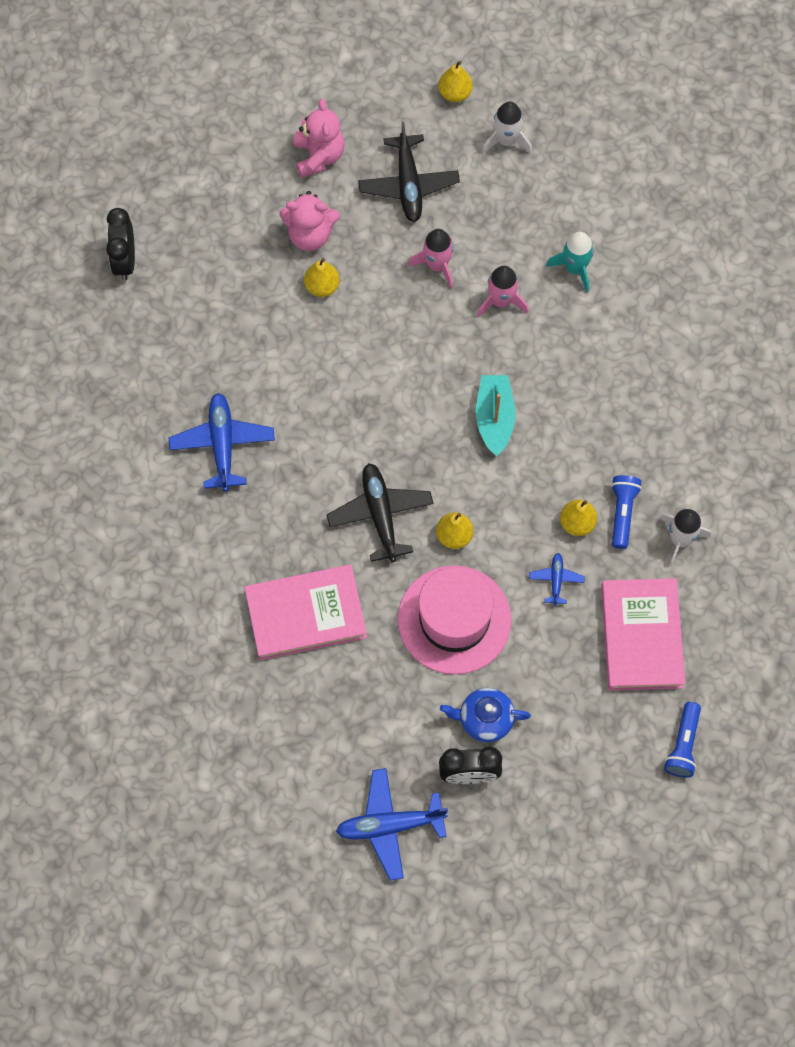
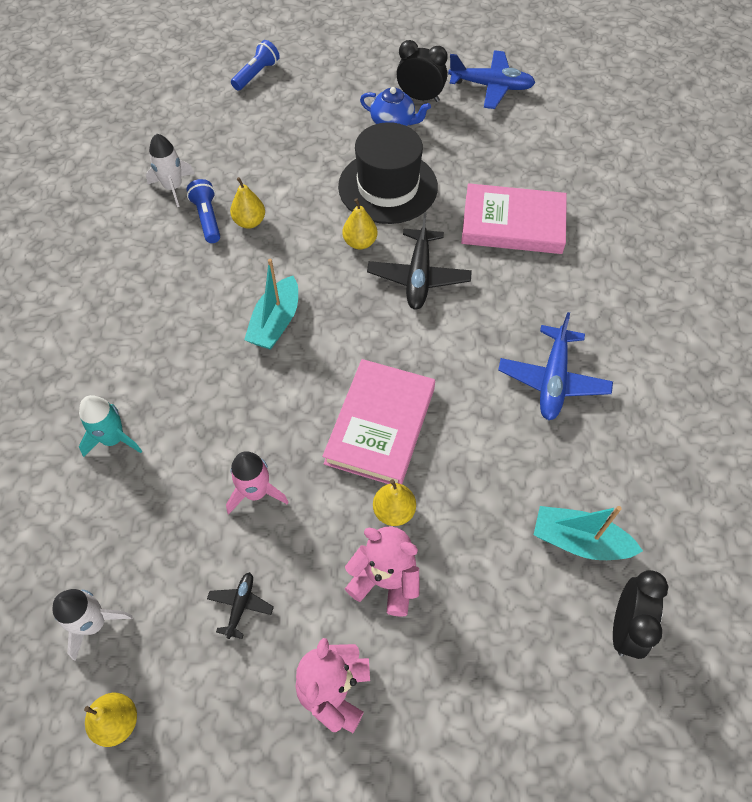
camera: 160 degrees left, 10 degrees down
(170, 311) = (579, 541): none -> turquoise boat
(408, 184) = (241, 605): black plane -> black plane, size x0.51
(454, 620) = (388, 187): pink hat -> black hat
(501, 301) = (209, 430): pink rocket -> none
(556, 580) = (290, 189): blue plane -> none
(622, 513) = (207, 218): blue flashlight -> blue flashlight turned 135 degrees clockwise
(641, 636) = (245, 138): pink book -> pink book (380, 425)

